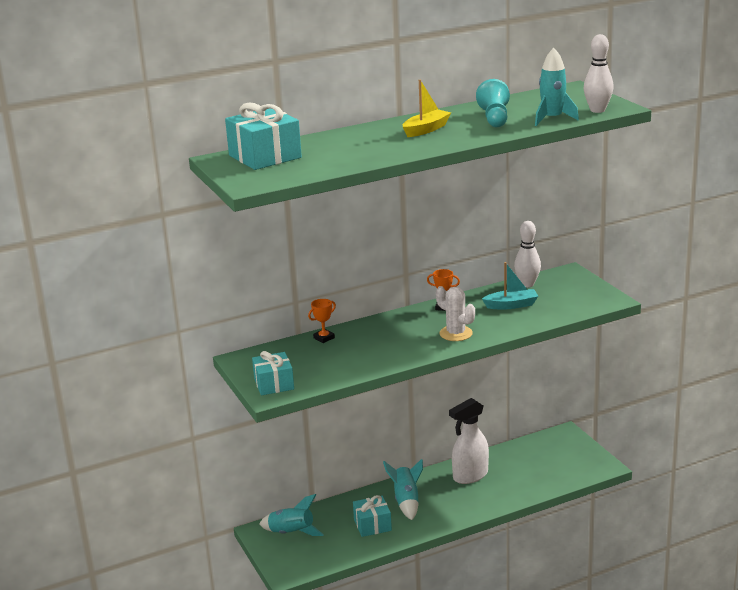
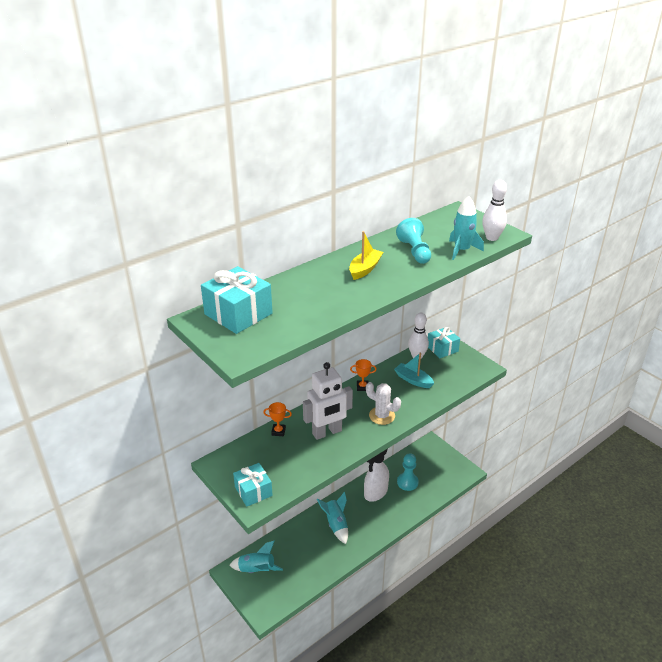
camera: 15 degrees left, 10 degrees up
(324, 338) = (278, 431): orange trophy -> orange trophy turned 60 degrees clockwise
(372, 525) = (317, 552): turquoise gift -> turquoise gift (442, 349)
(382, 343) = (327, 432): none -> white robot
(511, 305) = (413, 380): turquoise boat -> turquoise boat turned 120 degrees counterclockwise
(517, 469) = (407, 482): none -> turquoise pawn

